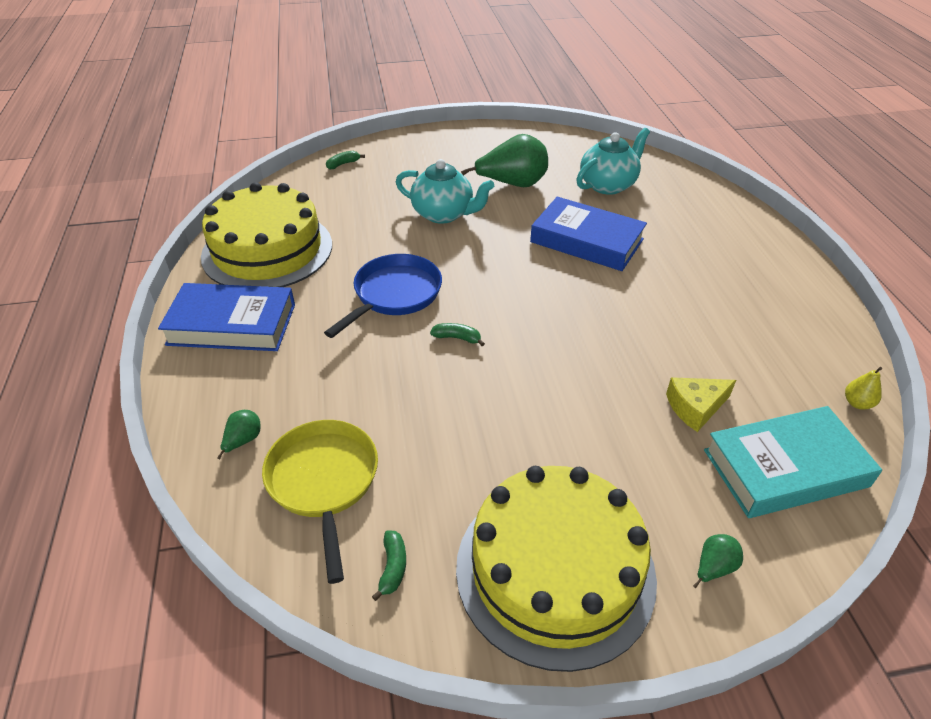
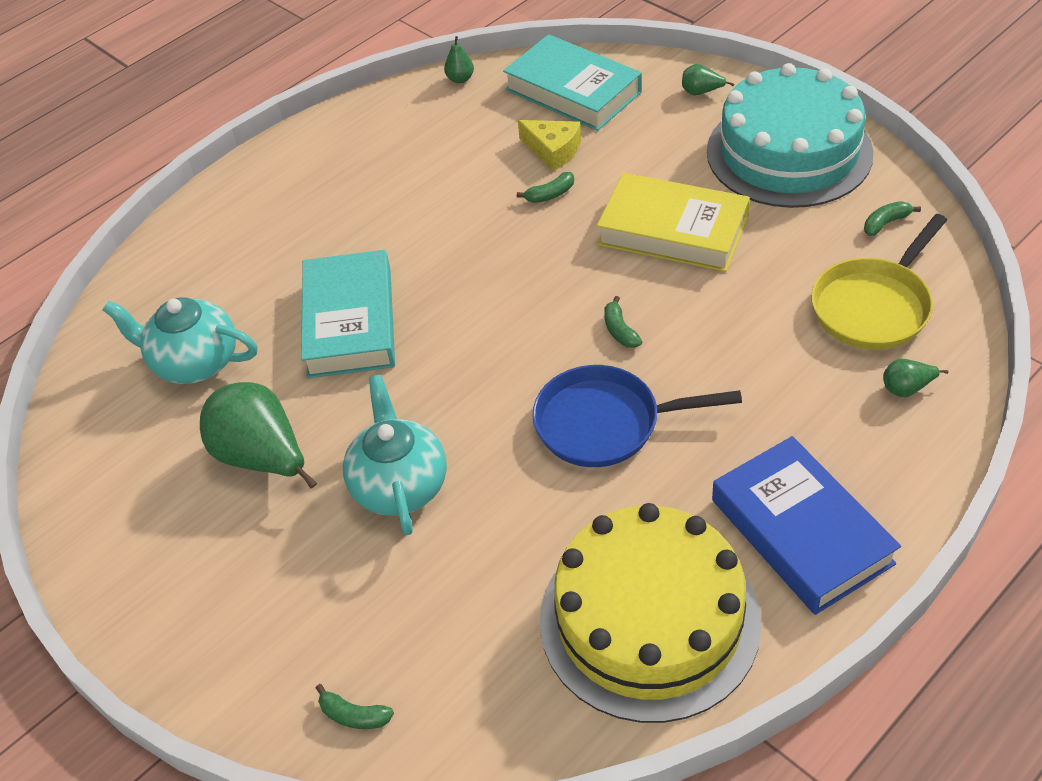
camera: 120 degrees left, 5 degrees up
(526, 420) = (673, 231): none -> yellow book
(555, 570) = (789, 152): yellow cake -> turquoise cake
(586, 240) = (350, 322): blue book -> turquoise book
(635, 377) = (550, 194): none -> green banana
(857, 403) = (460, 79): yellow pear -> green pear

